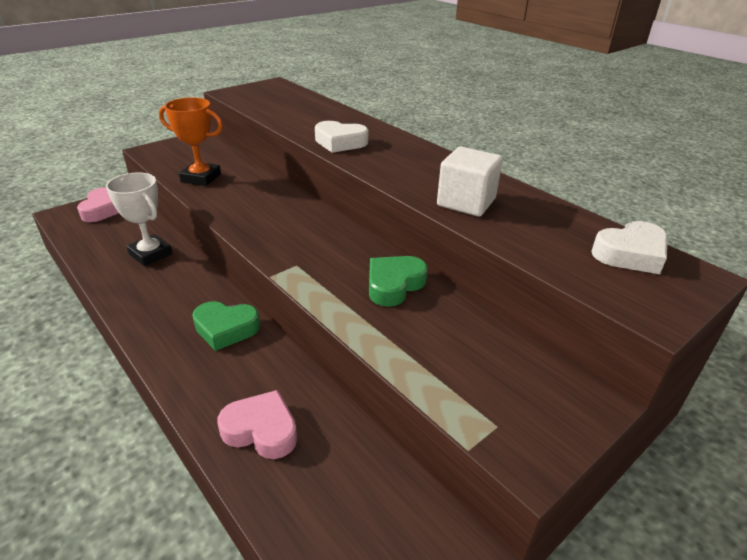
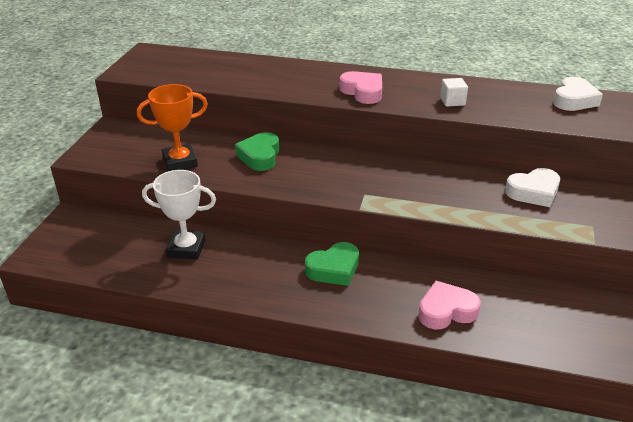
camera: 35 degrees left, 0 degrees up
(103, 210) = (72, 234): pink heart -> pink heart (363, 92)
(340, 142) = (302, 87): white heart -> white heart (533, 192)
(394, 285) = (442, 179): green heart -> green heart (260, 156)
(466, 202) = (452, 101): white cube -> white cube, size x0.57

